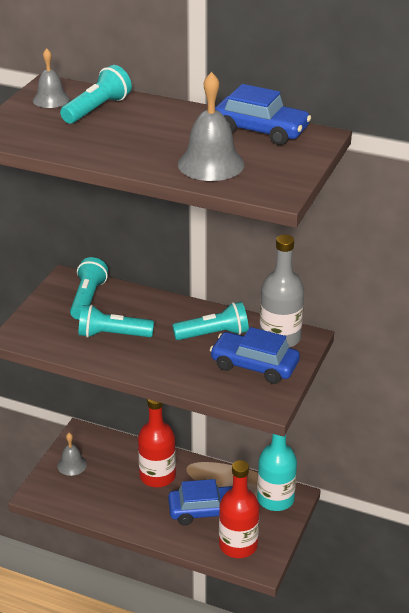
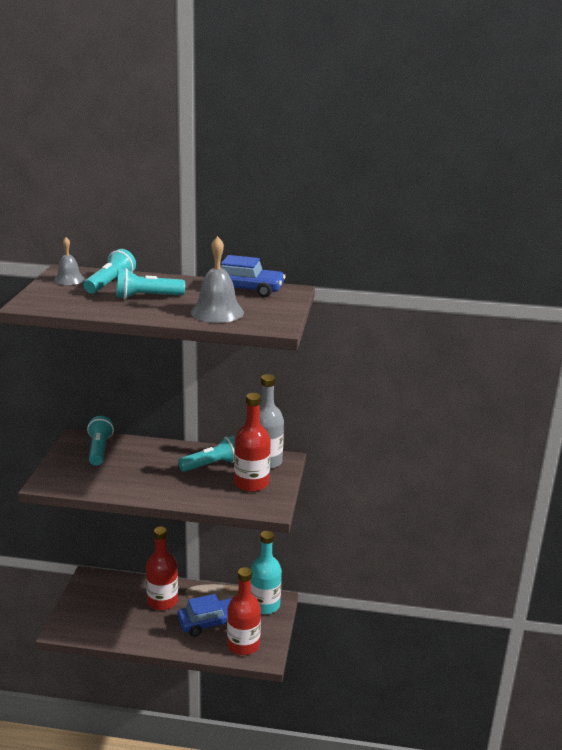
camera: 15 degrees left, 10 degrees down
(72, 465) = (86, 602): grey bell -> none
(113, 335) = (128, 474): turquoise flashlight -> turquoise flashlight (147, 297)
(254, 365) = (251, 483): blue car -> red bottle

